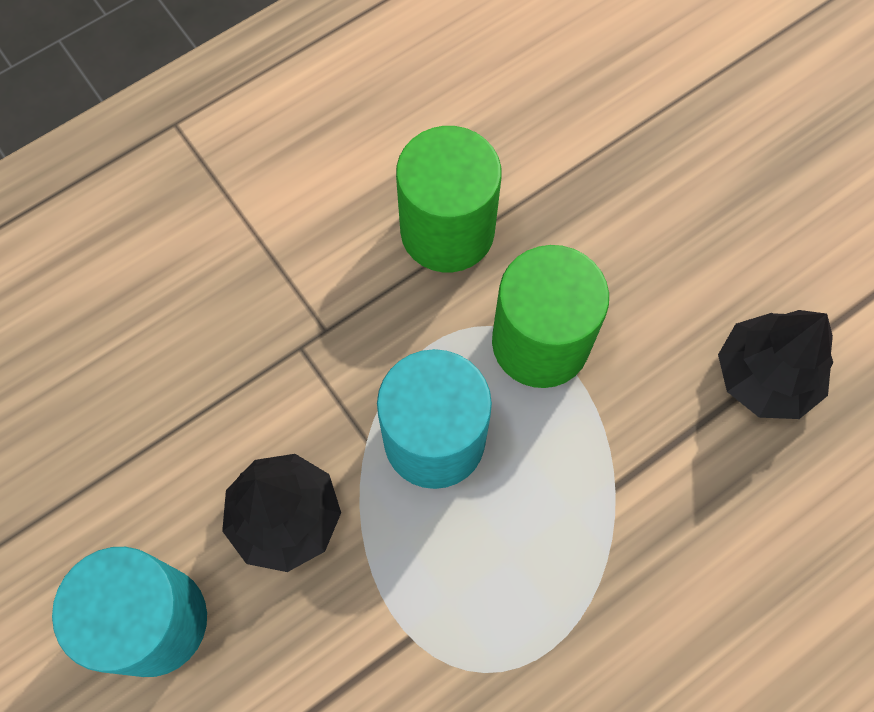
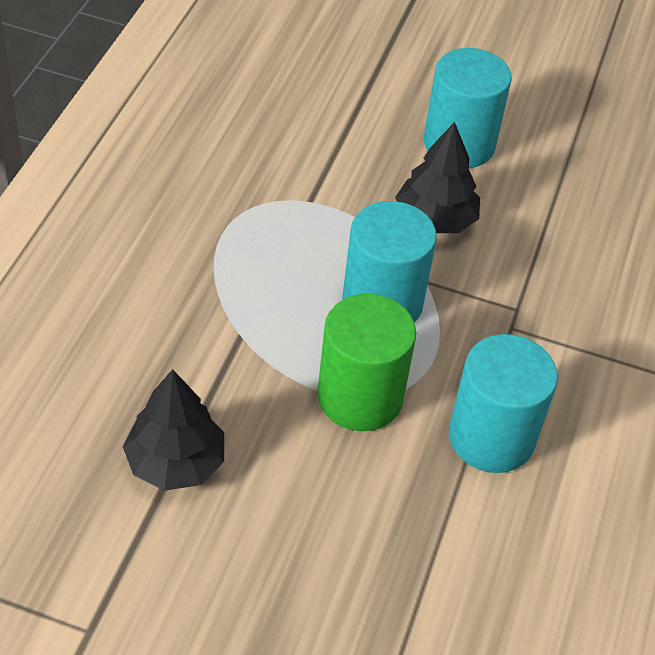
camera: 140 degrees right, 20 degrees down
(447, 230) = (491, 437): green cylinder -> turquoise cylinder

